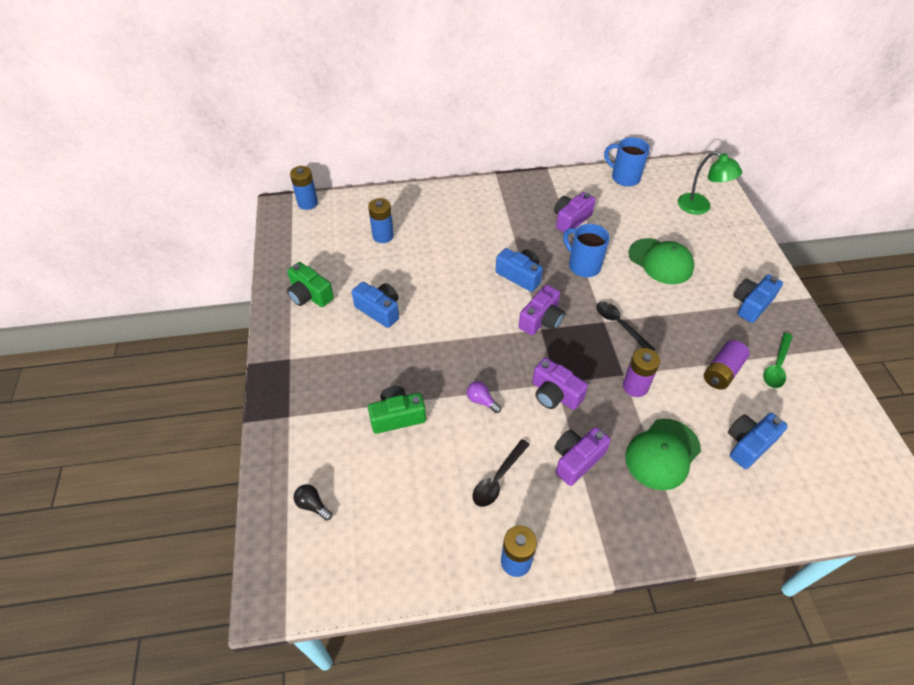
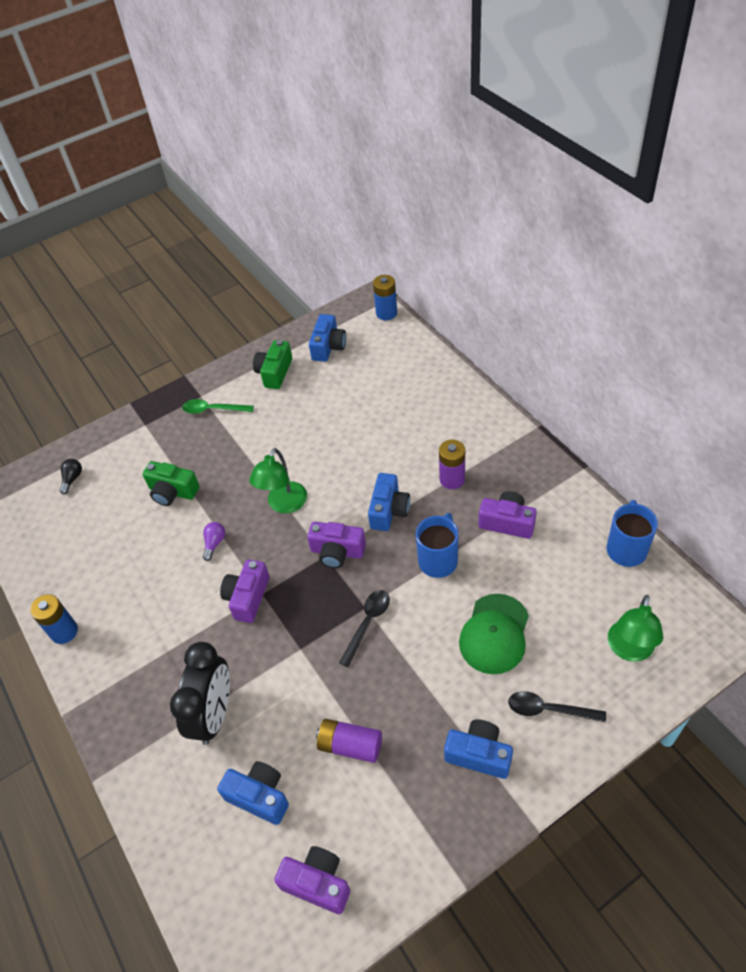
camera: 70 degrees right, 0 degrees up
(379, 310) = (282, 425): blue camera -> blue camera (328, 347)
(383, 236) = (378, 384): blue battery -> none
(397, 416) = (172, 492): green camera -> green camera turned 150 degrees clockwise
(470, 338) = (284, 505): none -> green lamp
(498, 479) = (137, 588): black spoon -> black spoon (549, 709)
(576, 460) = (179, 642): purple camera -> purple camera (317, 883)
(635, 386) = (289, 664): purple battery -> purple battery (452, 479)
(662, 454) = (214, 714): green cap -> black clock
(776, 366) = (389, 805): green spoon -> green spoon (213, 410)

